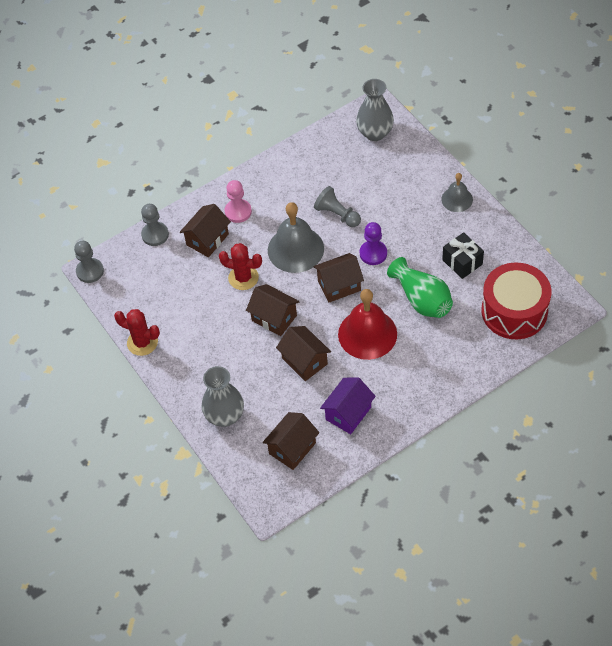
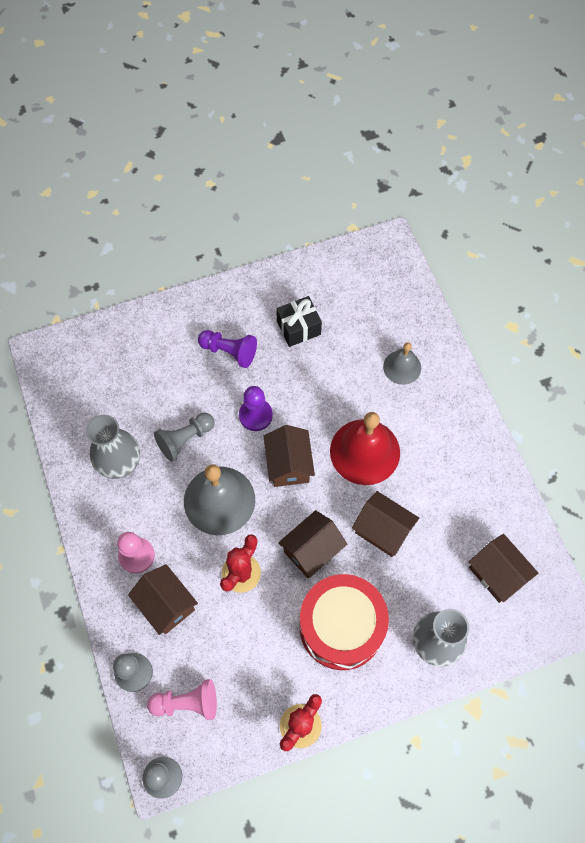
camera: 80 degrees left, 10 degrees up
(142, 271) = (187, 703): none -> pink pawn
(304, 361) = (383, 530): brown house -> brown house turned 60 degrees clockwise
(348, 413) = (465, 500): purple house -> none
(375, 133) = (80, 366): grey vase -> grey vase (119, 462)
(422, 222) = (229, 352): none -> purple pawn
(422, 299) = (335, 382): green vase -> none
(457, 199) = (211, 308): grey bell -> grey bell (402, 367)
(514, 311) = (378, 297): red drum -> red drum (341, 626)

